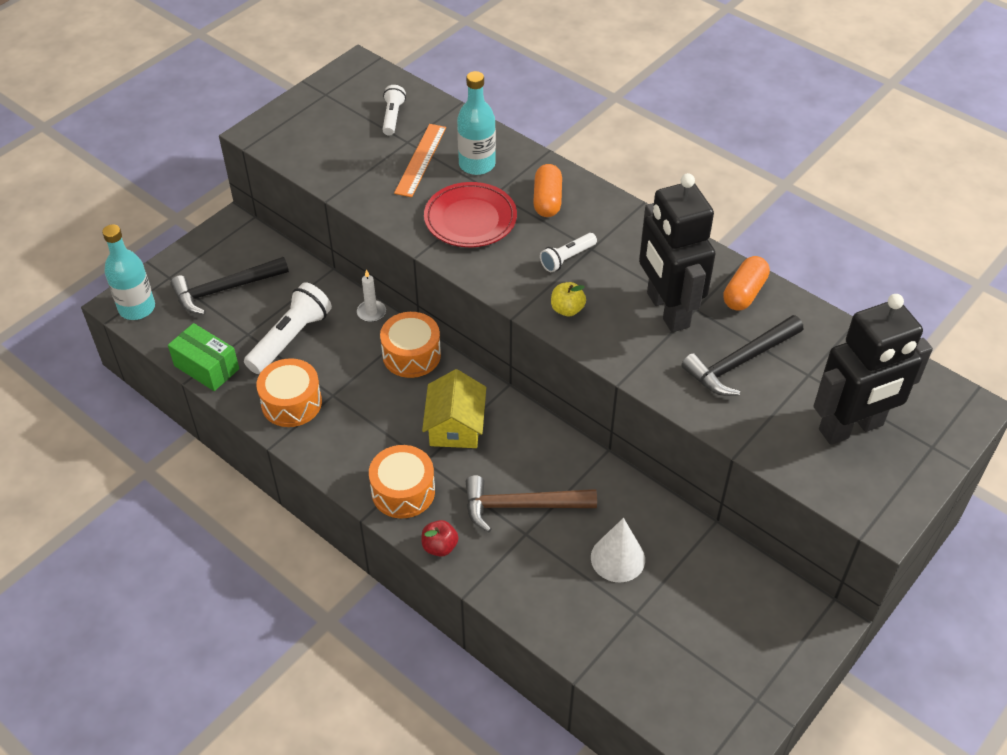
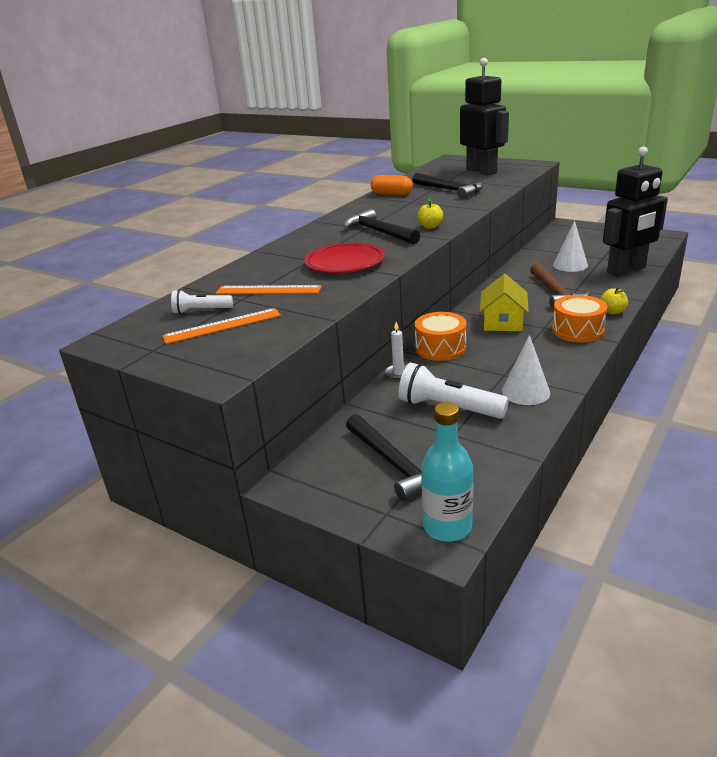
camera: 95 degrees left, 20 degrees down
(206, 367) = (511, 449): green box -> none
(291, 403) = (525, 392): orange drum -> white cone
(351, 131) = (222, 326): none -> orange ruler
(440, 547) = (612, 312): red apple -> yellow apple
(455, 426) = (503, 321): yellow house -> yellow house turned 75 degrees counterclockwise
(477, 164) = (274, 270): turquoise bottle -> none
(547, 200) = (316, 244): orange capsule -> none
(567, 258) = (379, 232): white flashlight -> black hammer
(667, 310) = (416, 206): black robot -> black robot (626, 270)

